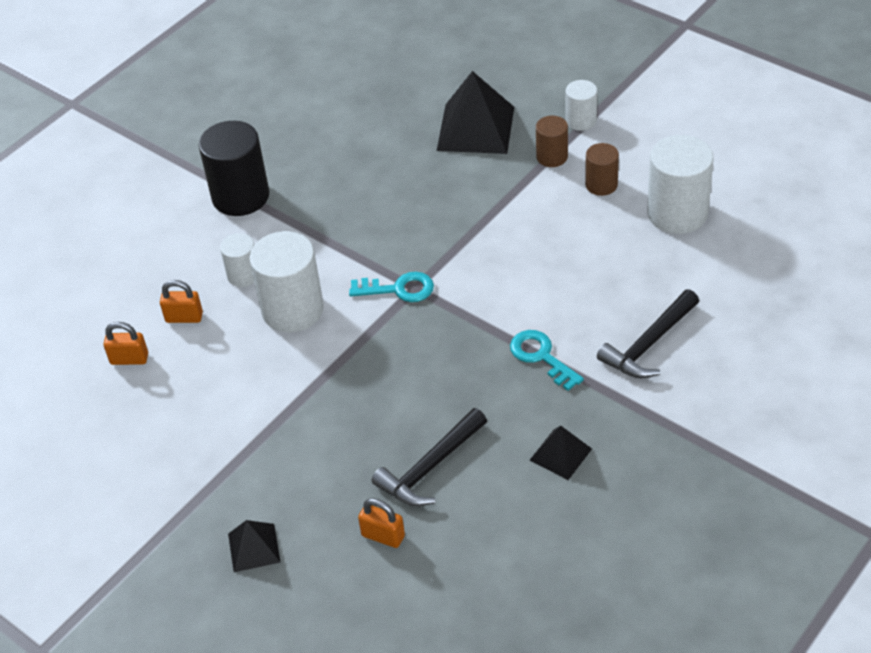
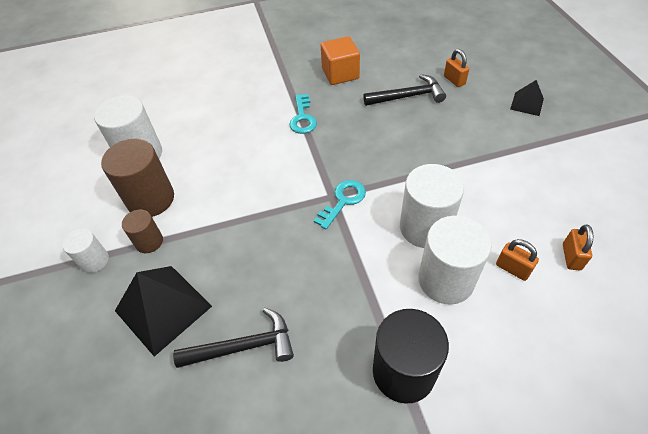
camera: 145 degrees left, 5 degrees up
(129, 359) = (571, 257): orange padlock -> orange padlock turned 60 degrees clockwise
(243, 275) = (446, 280): white cylinder -> white cylinder, size x1.83
(399, 289) = (343, 201): turquoise key -> turquoise key turned 90 degrees clockwise
(560, 454) = (340, 74): black pyramid -> orange cube
(601, 185) = (151, 199): brown cylinder -> brown cylinder, size x1.83
(649, 344) = (246, 97): black hammer -> black hammer (243, 346)

